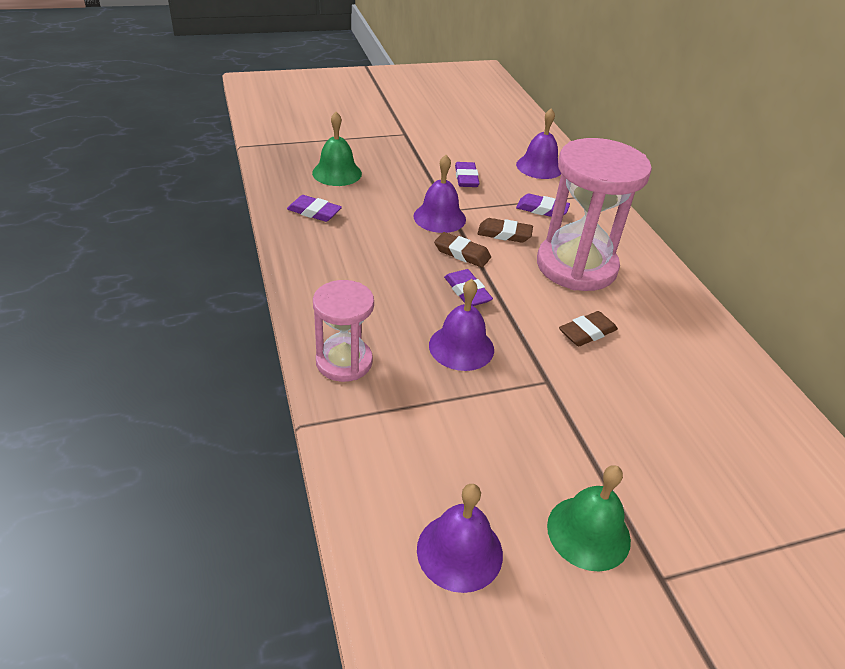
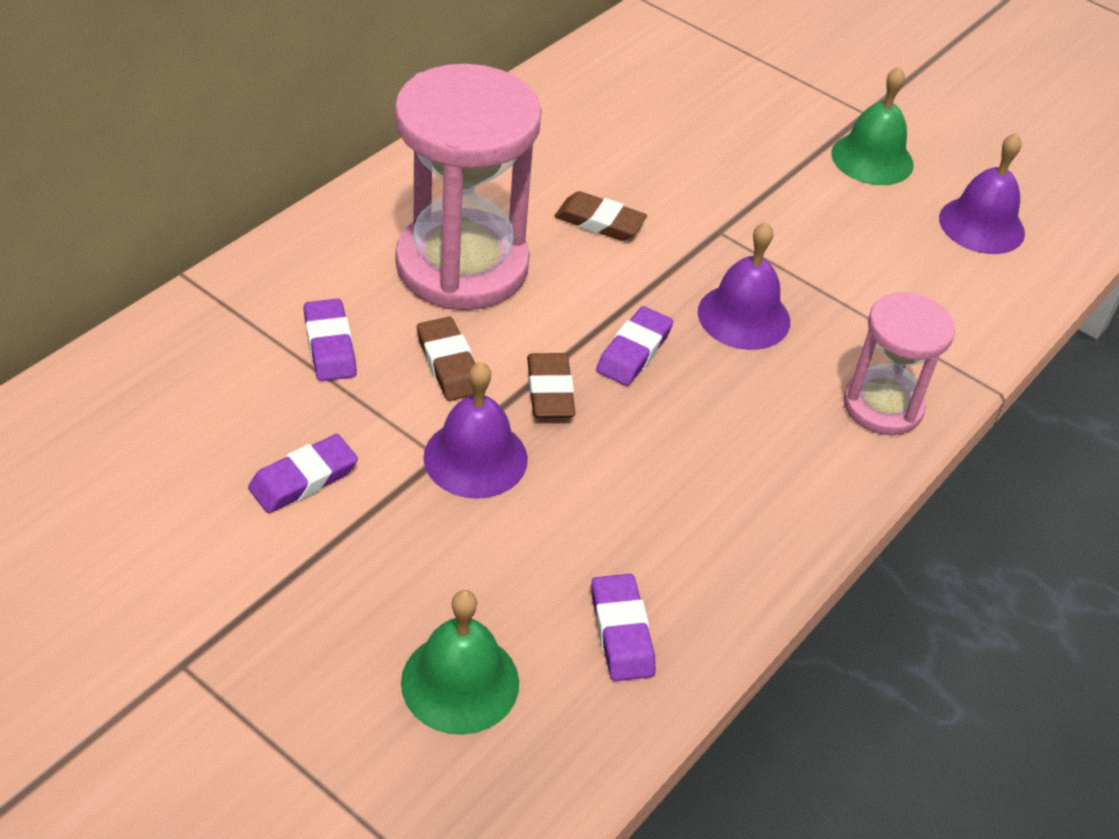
camera: 125 degrees left, 5 degrees up
(539, 167) = (166, 395): purple bell -> none

